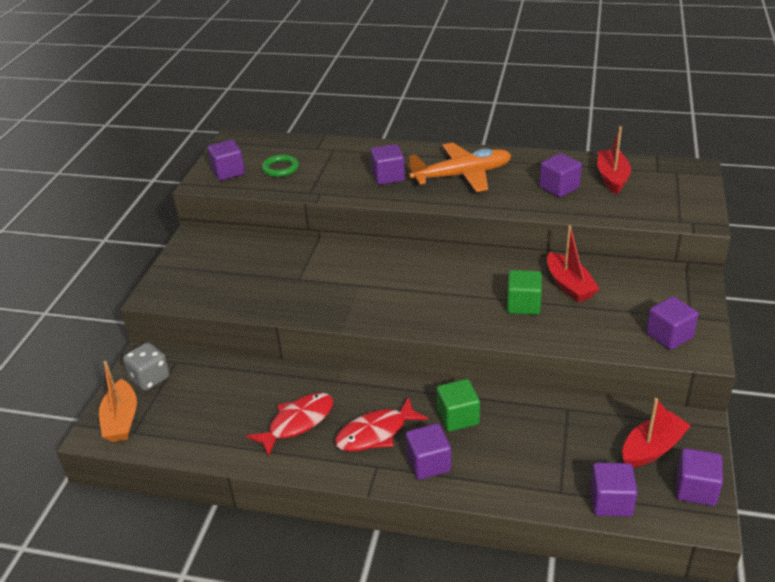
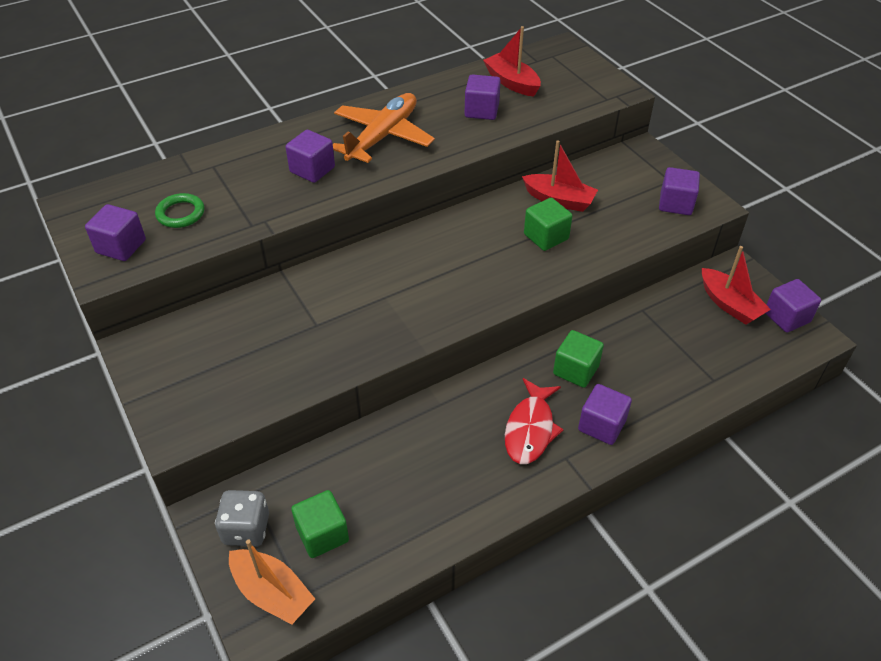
camera: 45 degrees left, 10 degrees up
(182, 408) = (322, 534): none -> green cube
(297, 422) = (453, 468): red fish -> none
(611, 501) = (752, 364): purple cube -> none
(652, 448) = (729, 304): red boat -> red boat turned 135 degrees clockwise

